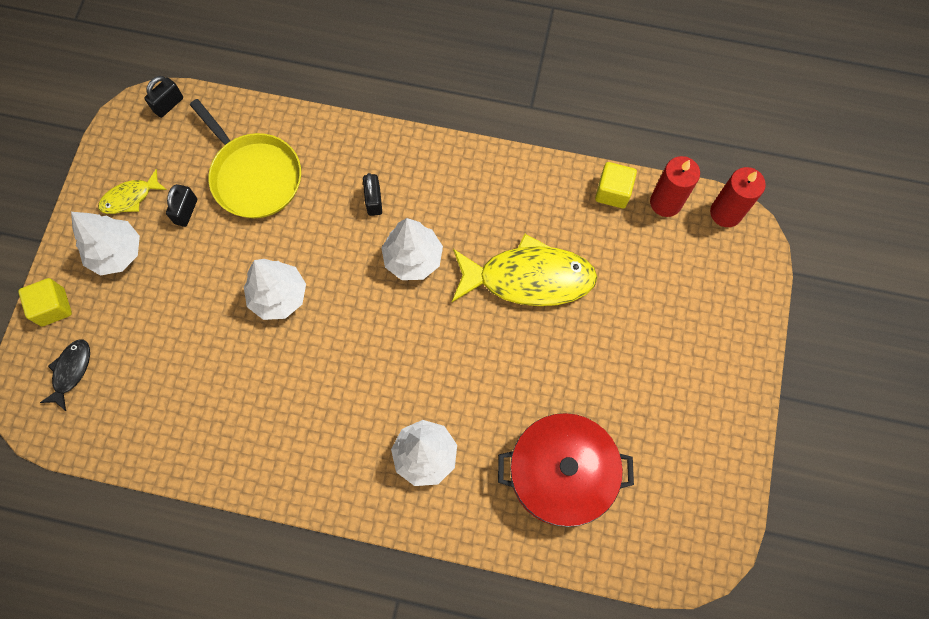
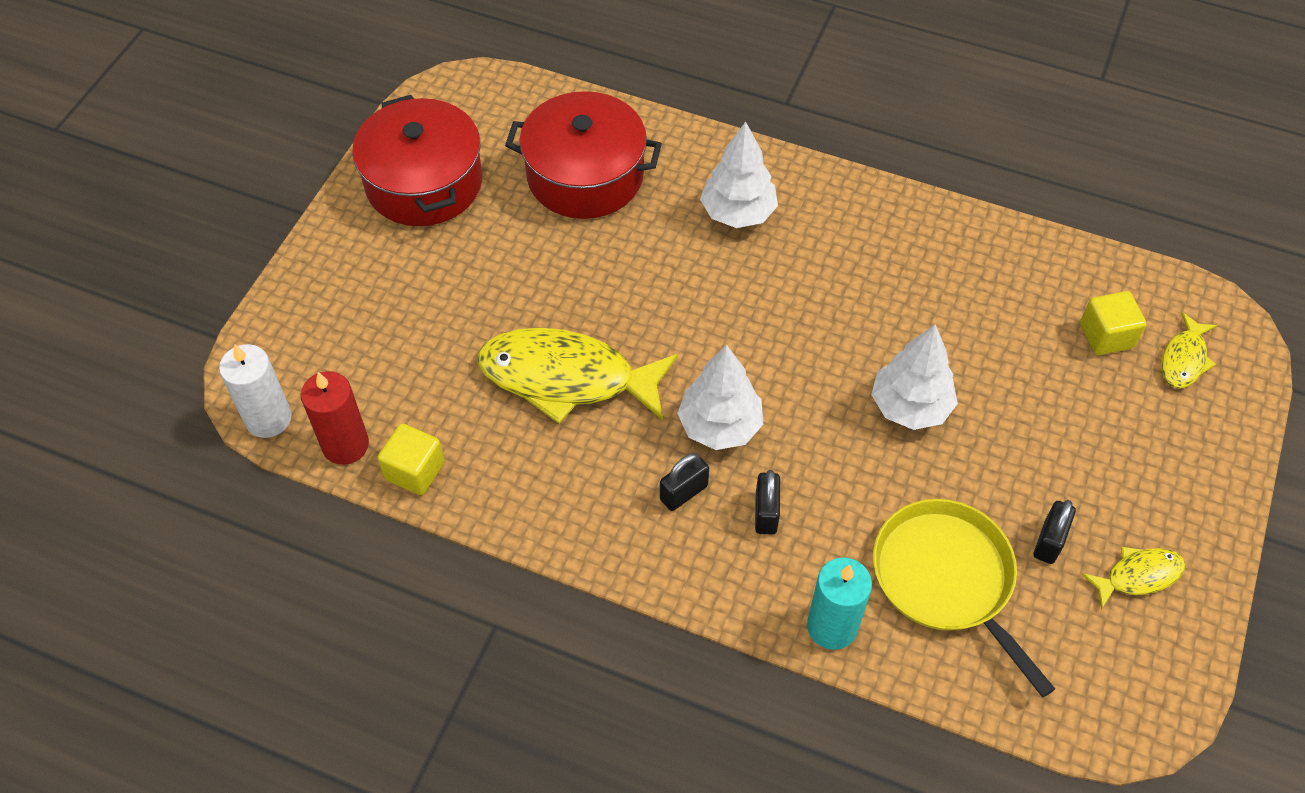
camera: 170 degrees left, 15 degrees down
(53, 307) = (1225, 439): yellow cube -> yellow cube (1106, 336)
(71, 371) = (1184, 359): black fish -> yellow fish
(116, 253) = (1146, 498): white tree -> none
(168, 105) = (1094, 724): black padlock -> black padlock (683, 492)
(325, 135) = (832, 626): none -> turquoise candle
(693, 442) = (424, 183): none -> red pot
(726, 213) = (268, 418): red candle -> white candle

